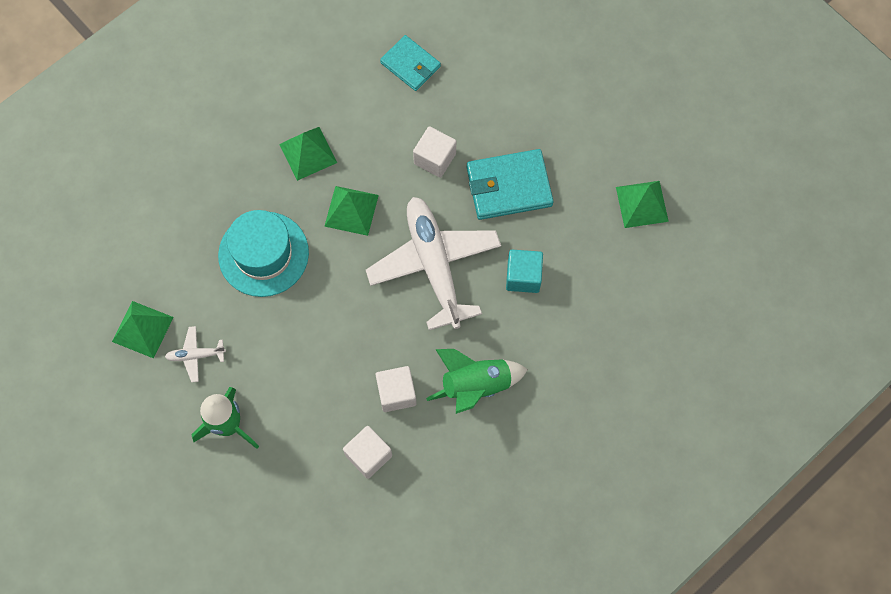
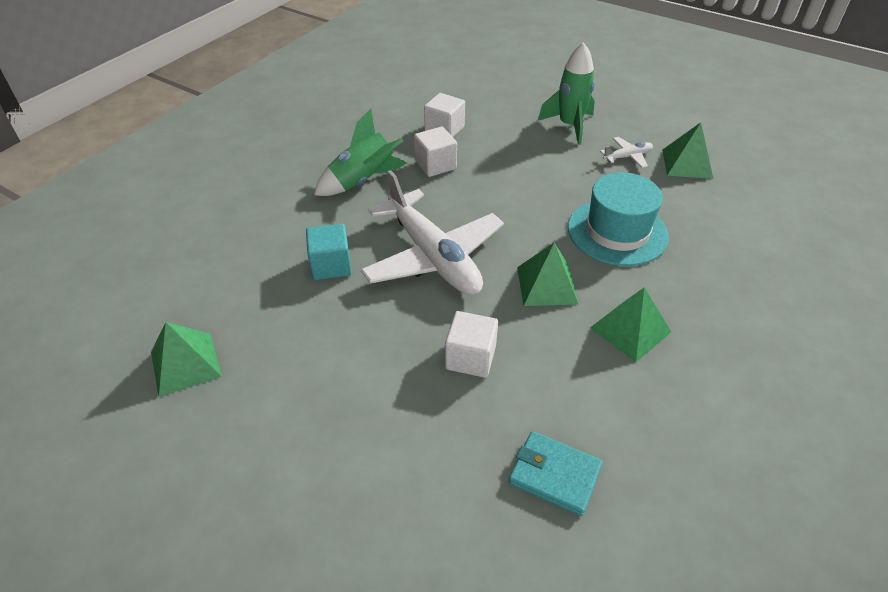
camera: 165 degrees right, 25 degrees down
(509, 186) = (365, 347): turquoise wallet -> none

